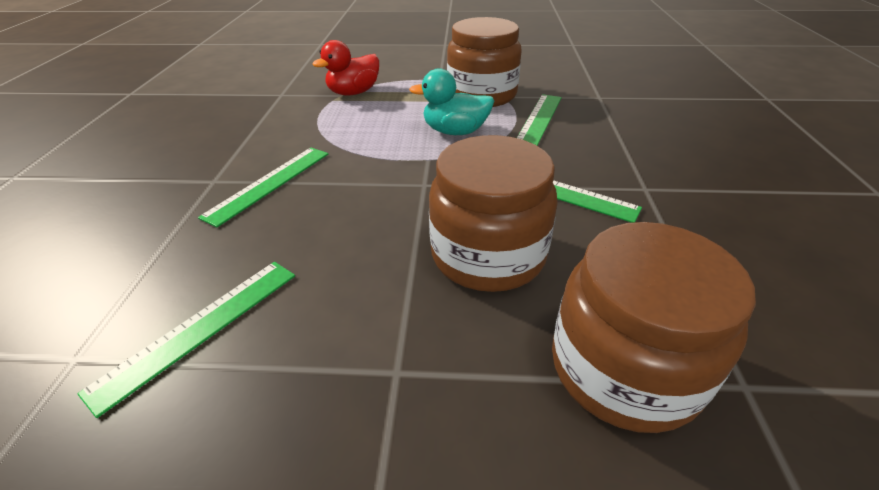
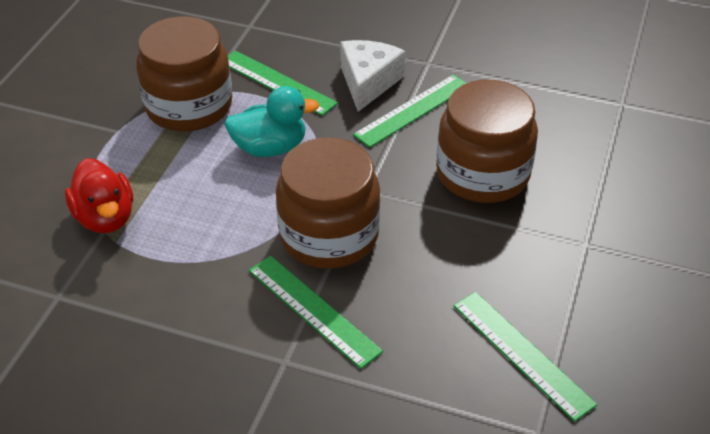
camera: 75 degrees left, 5 degrees up
(455, 132) = (270, 148): turquoise duck -> turquoise duck turned 120 degrees counterclockwise
(579, 160) = (368, 82): none -> white cheese
(624, 368) = (601, 143): brown jar -> brown jar (329, 235)

